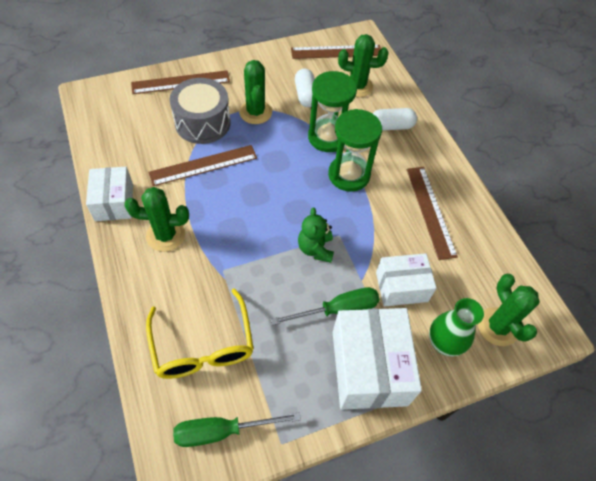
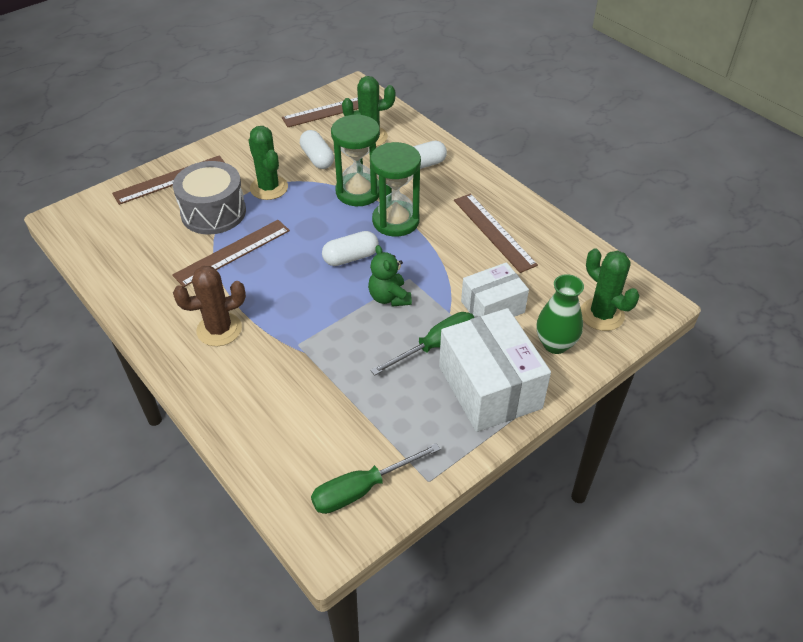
camera: 15 degrees left, 10 degrees down
(114, 202) = (145, 314): white box -> none
(165, 235) = (219, 329): green cactus -> brown cactus
(203, 346) = (307, 419): yellow glasses -> none
(297, 199) = (350, 257): none -> white capsule

